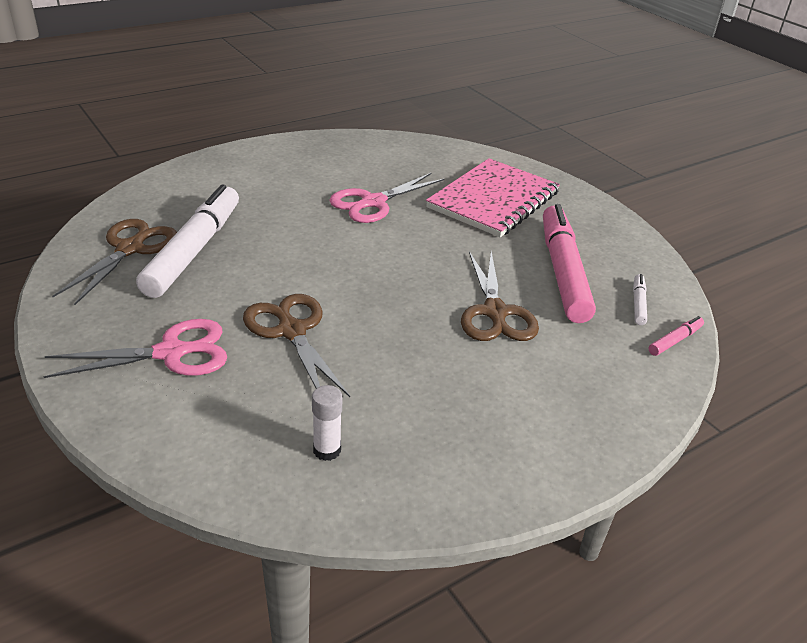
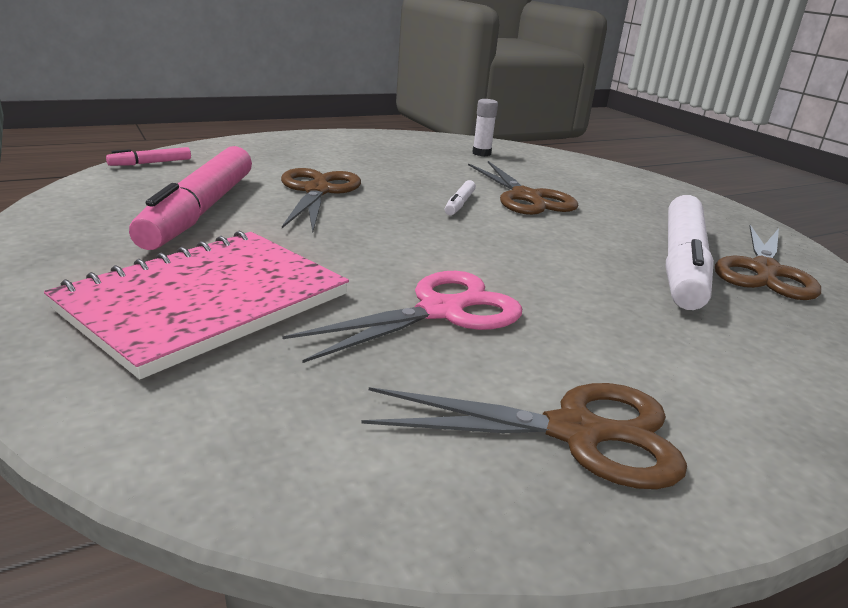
camera: 175 degrees left, 10 degrees down
(171, 353) = (624, 196): pink scissors -> none
(319, 157) = (575, 432): none -> brown scissors
(638, 304) = (146, 183): white marker -> white marker (459, 204)

